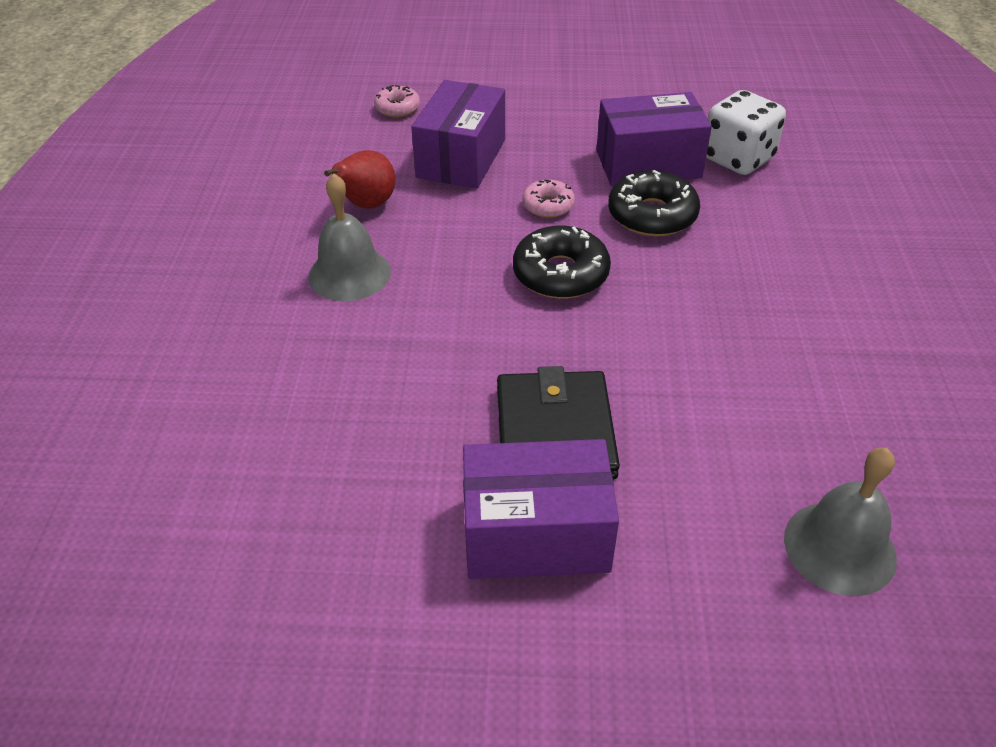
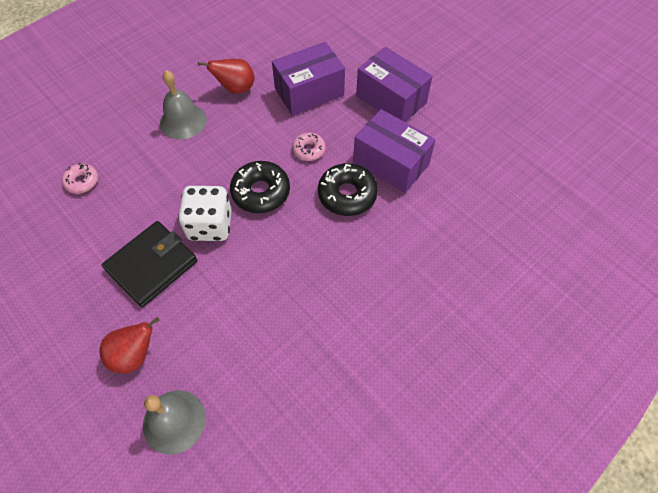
camera: 45 degrees right, 15 degrees up
(397, 108) = (322, 39): pink donut -> pink donut (82, 181)
(536, 534) = (87, 301): purple box -> purple box (391, 99)
(689, 531) = (134, 355): none -> red pear
(737, 159) = (442, 196): white dice -> white dice (210, 225)

